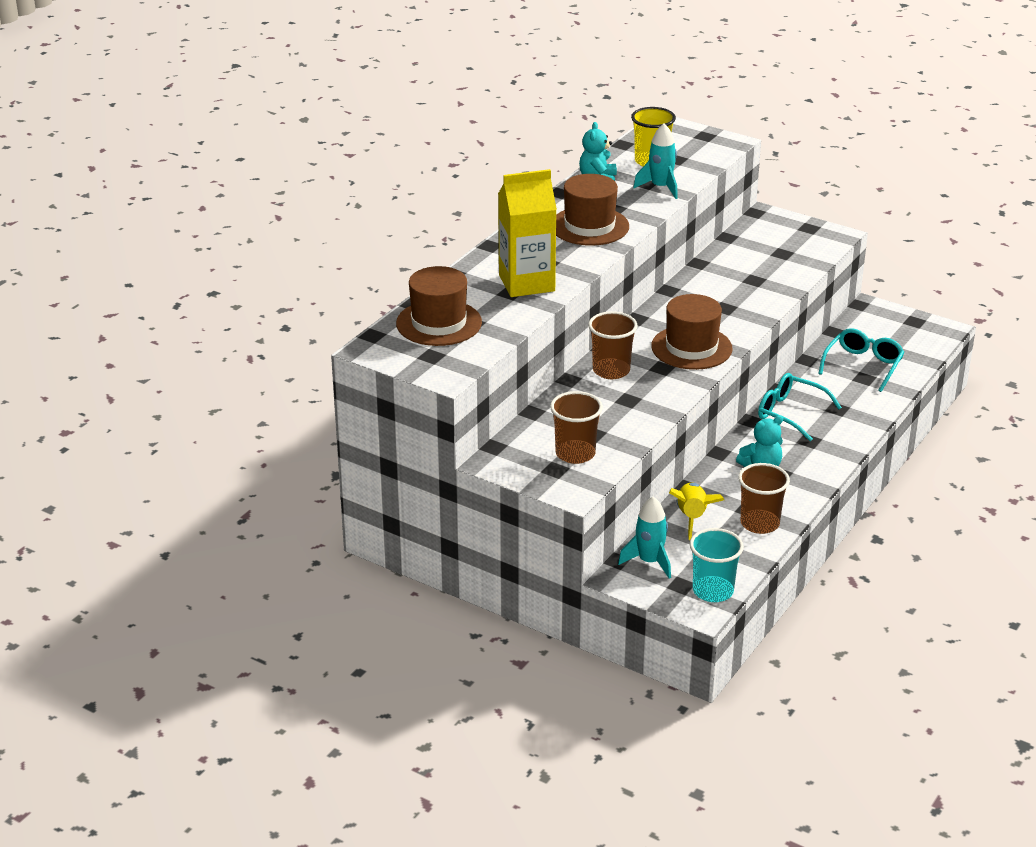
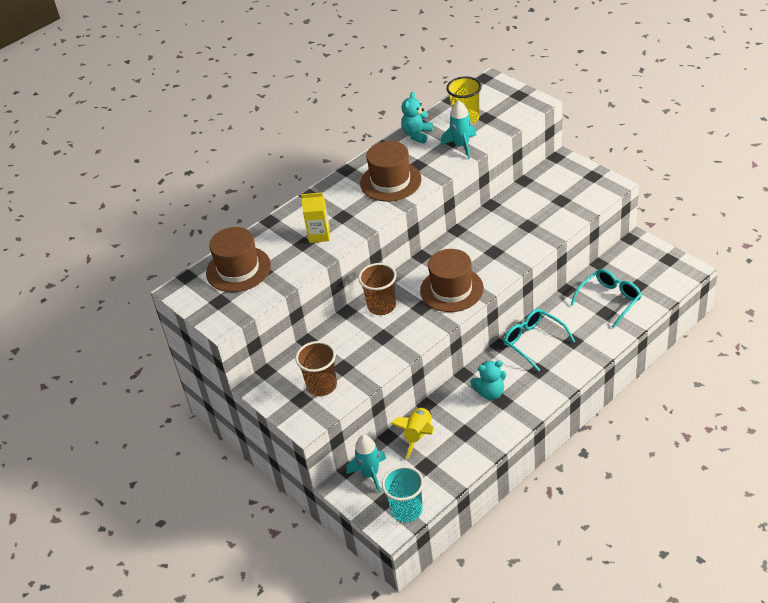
camera: 20 degrees right, 10 degrees up
(526, 283) = (319, 235): yellow carton -> yellow carton, size x0.57
(759, 523) = (468, 448): brown cup -> none

